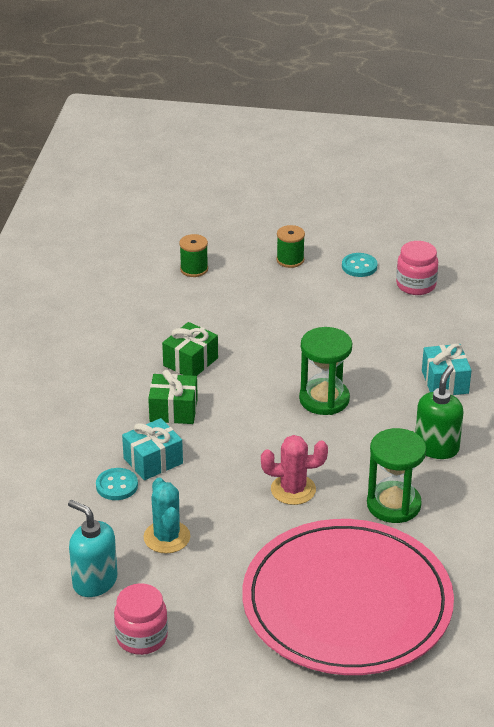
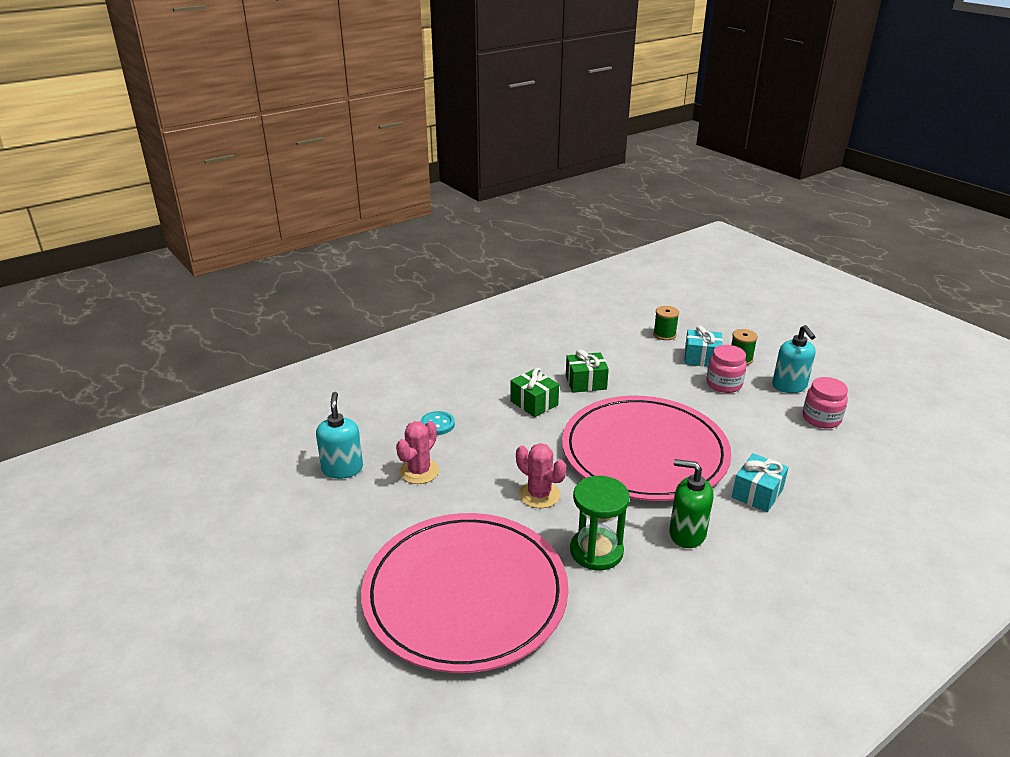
camera: 45 degrees right, 5 degrees down
(141, 637) = (315, 519): pink jar -> pink jar (724, 384)
(153, 461) = (479, 423): turquoise gift -> turquoise gift (701, 358)
(167, 537) = (419, 471): turquoise cactus -> pink cactus
(324, 399) = (644, 452): green hourglass -> pink plate
(359, 266) = (789, 386): turquoise button -> turquoise soap dispenser
(436, 447) = (687, 534): green soap dispenser -> green soap dispenser turned 135 degrees counterclockwise

